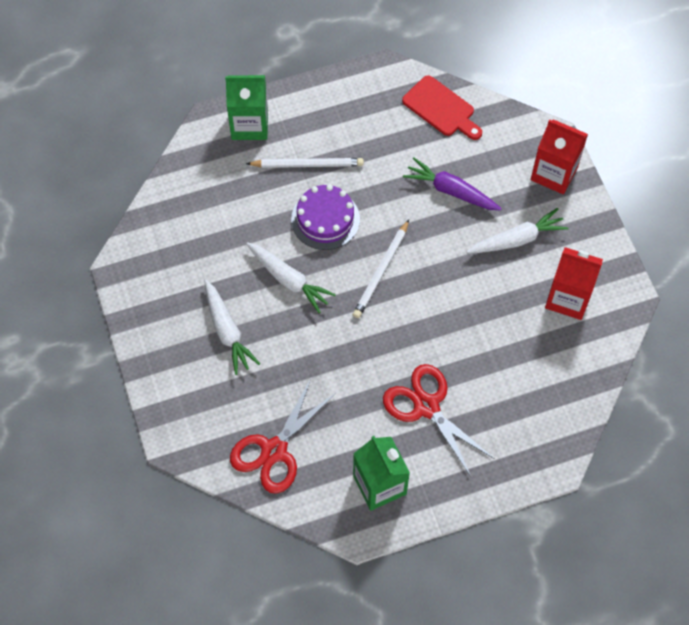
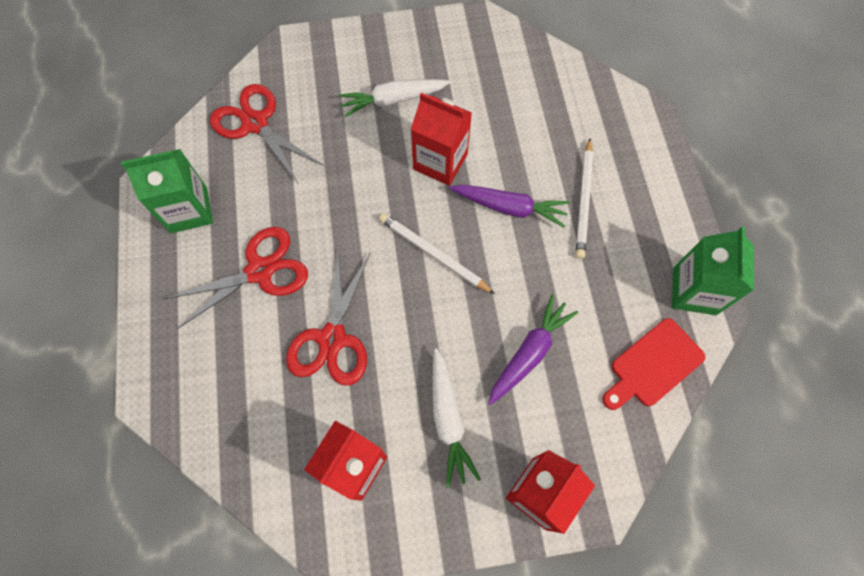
camera: 100 degrees right, 5 degrees up
(249, 125) = (642, 150): green carton -> green carton (694, 291)
(289, 280) = (440, 162): white carrot -> red carton
(325, 219) = (509, 208): purple cake -> purple carrot
(473, 335) = (332, 338): none -> red scissors

